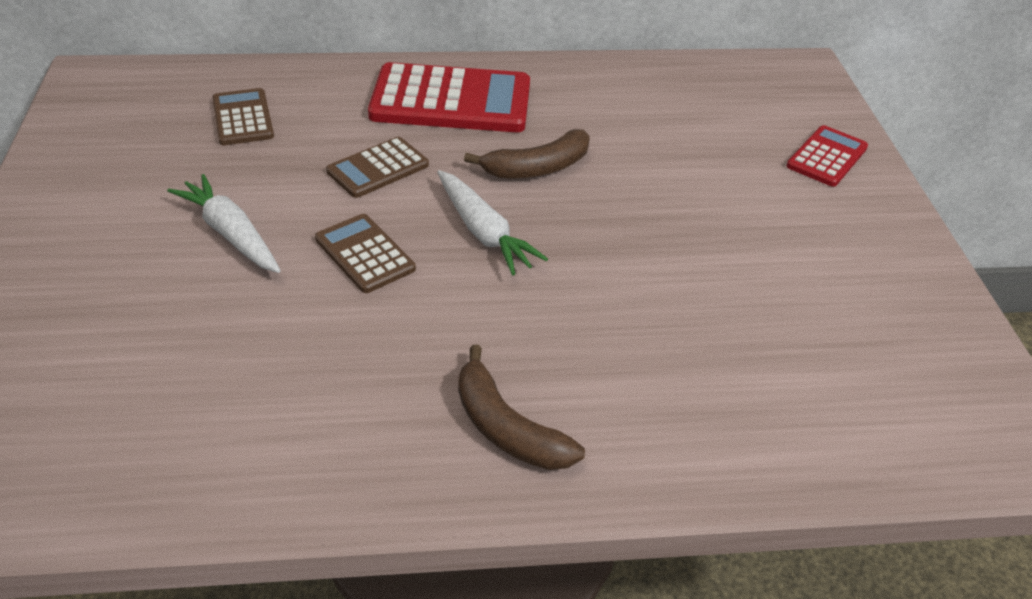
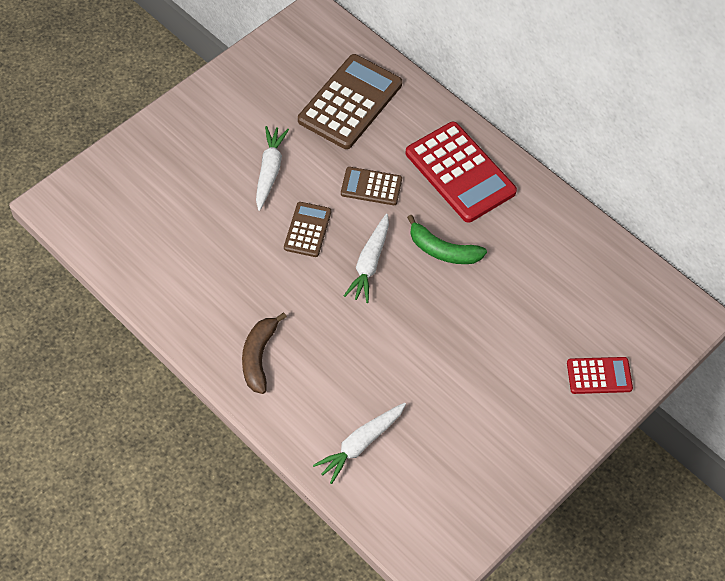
camera: 50 degrees right, 15 degrees up
(243, 118) = (350, 102): brown calculator -> brown calculator, size x1.87
(537, 168) = (442, 250): brown banana -> green banana
(761, 407) = (360, 444): none -> white carrot

